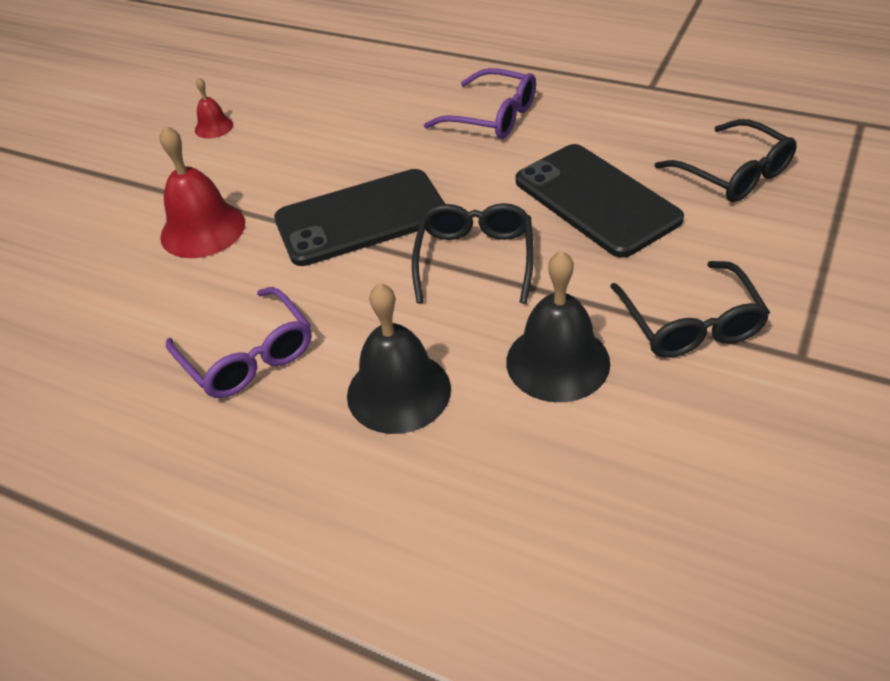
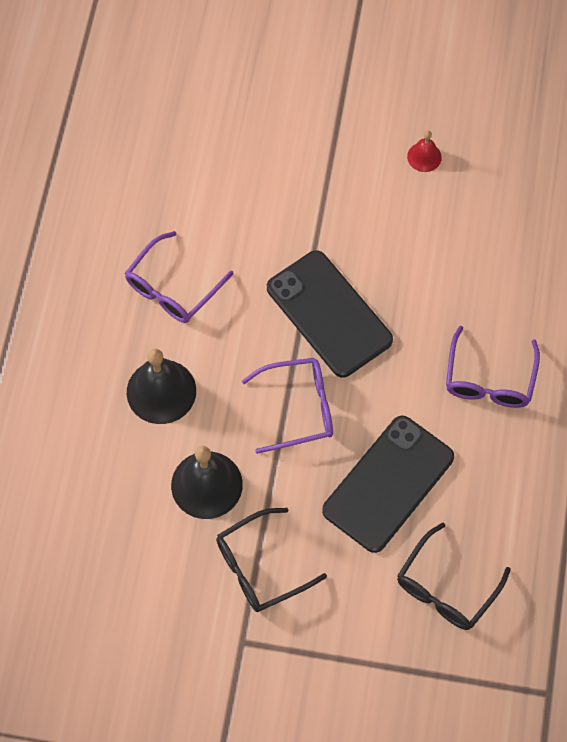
camera: 70 degrees right, 20 degrees up
(203, 229) = (292, 205): red bell -> none
(475, 260) = (298, 408): black glasses -> purple glasses

